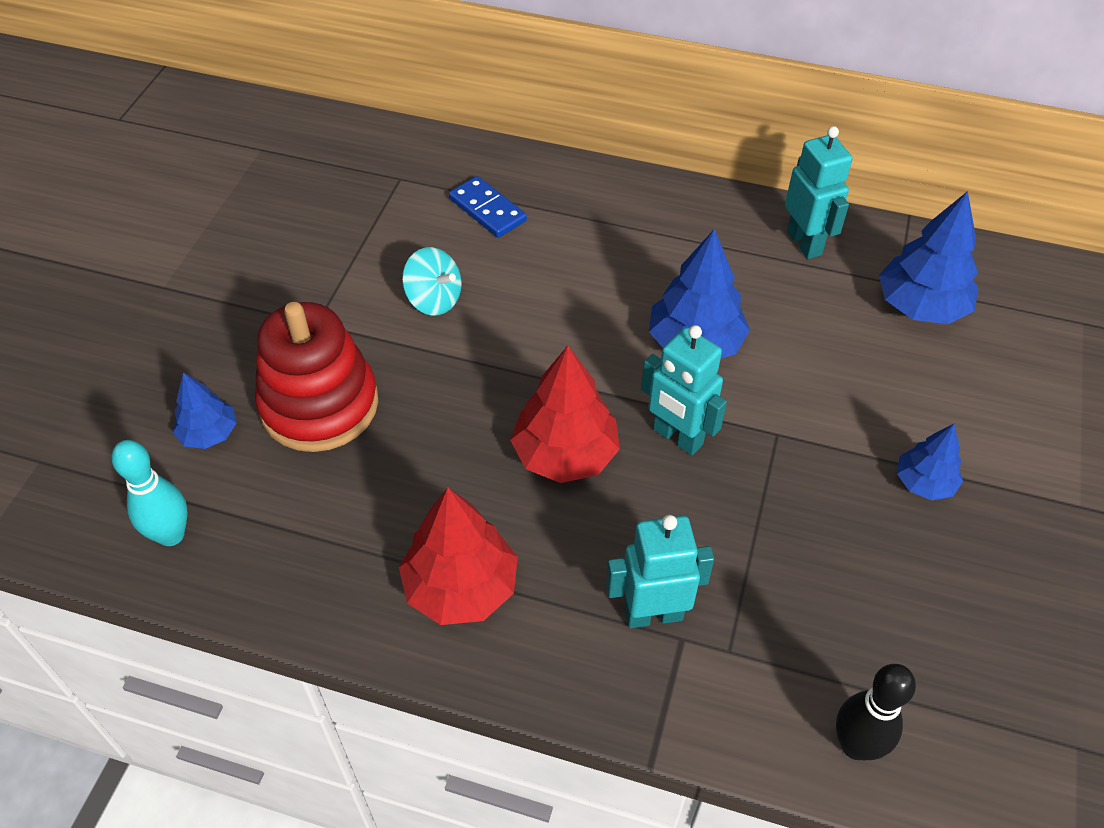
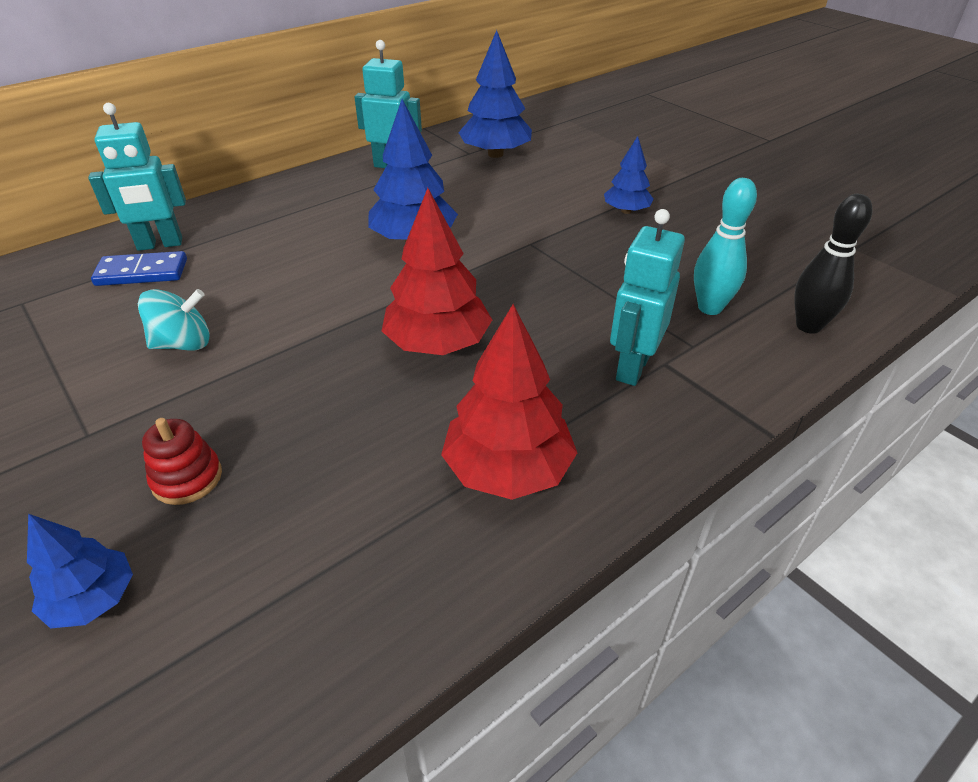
camera: 55 degrees left, 10 degrees down
(171, 535) = (184, 715): turquoise bowling pin -> turquoise bowling pin (710, 308)
(319, 405) = (187, 478): red stacking toy -> red stacking toy, size x0.45
(677, 437) = (485, 284): turquoise robot -> turquoise robot (160, 244)

